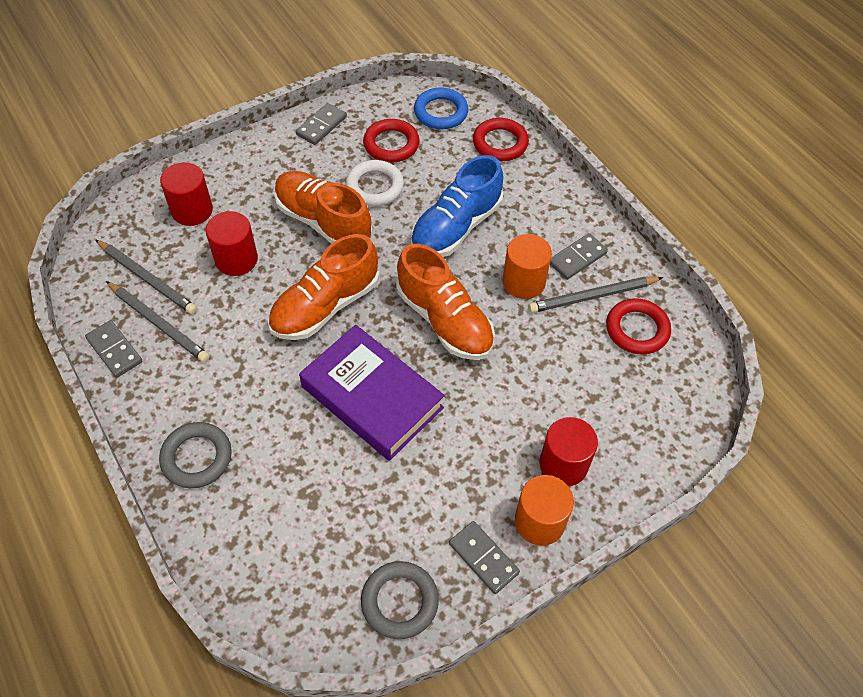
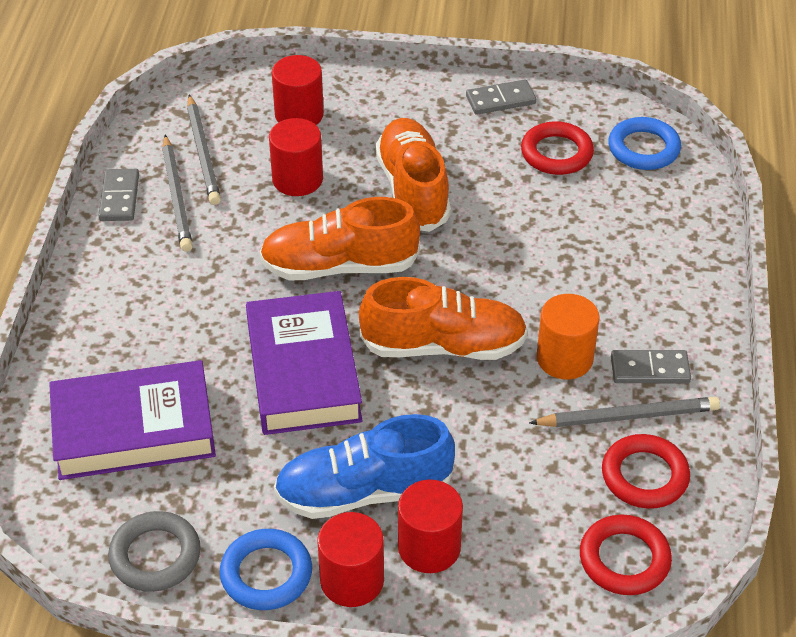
camera: 40 degrees right, 10 degrees down
(197, 457) = (102, 326): grey ring -> none
(295, 519) = (134, 428): none -> purple book
(375, 187) = (498, 184): white ring -> none
(444, 320) = (443, 346): orange shoe -> orange shoe turned 90 degrees counterclockwise
(456, 227) = (544, 267): blue shoe -> blue shoe (364, 492)
(483, 558) = (266, 574): grey domino -> blue ring
(500, 143) = (680, 212): red ring -> red ring (624, 559)
(539, 521) = (352, 580): orange cylinder -> red cylinder
(593, 297) = (627, 416): grey pencil -> grey pencil turned 150 degrees clockwise

